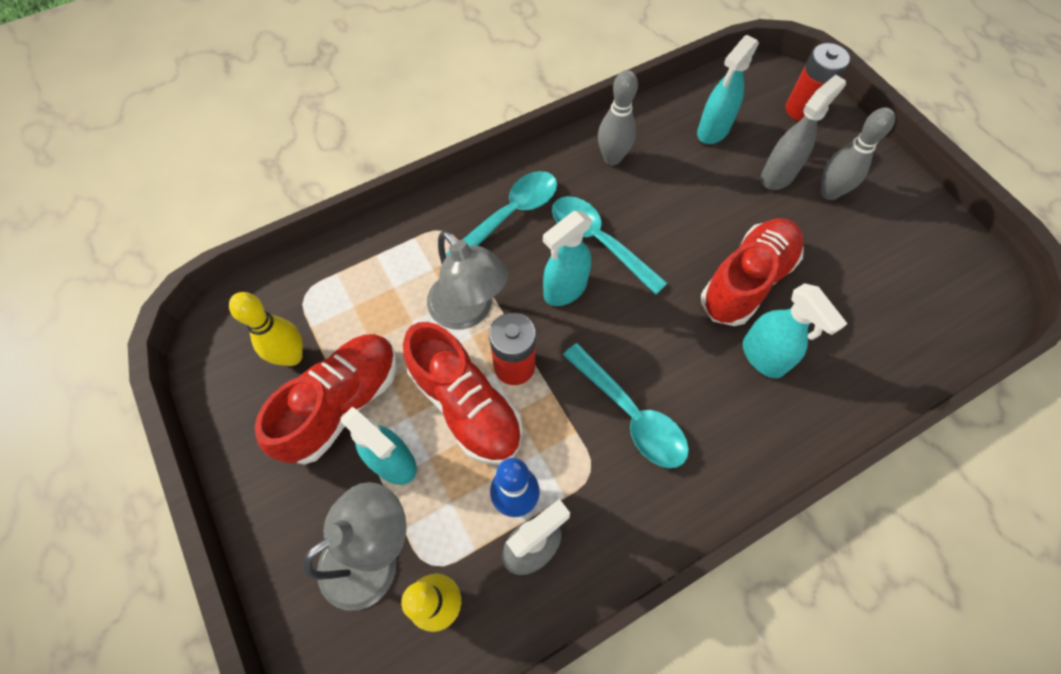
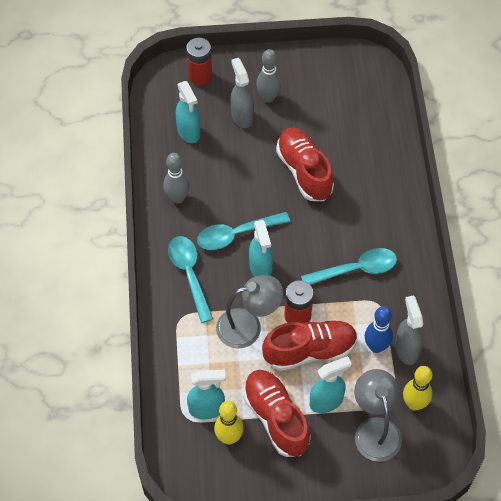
camera: 65 degrees left, 5 degrees down
(763, 357) = (354, 189): turquoise spray bottle -> turquoise spray bottle (207, 409)

